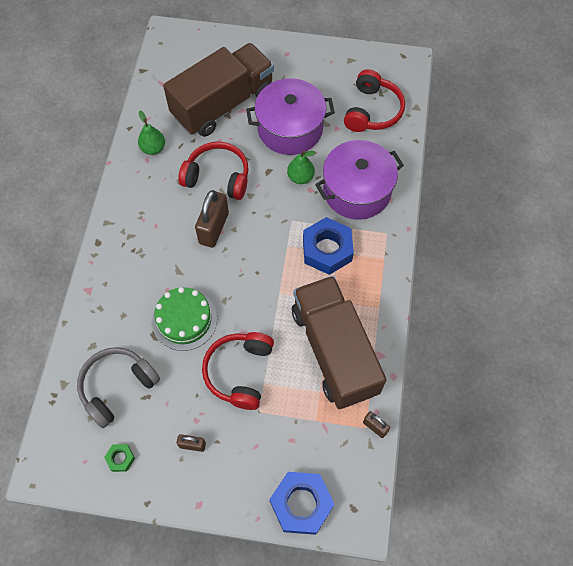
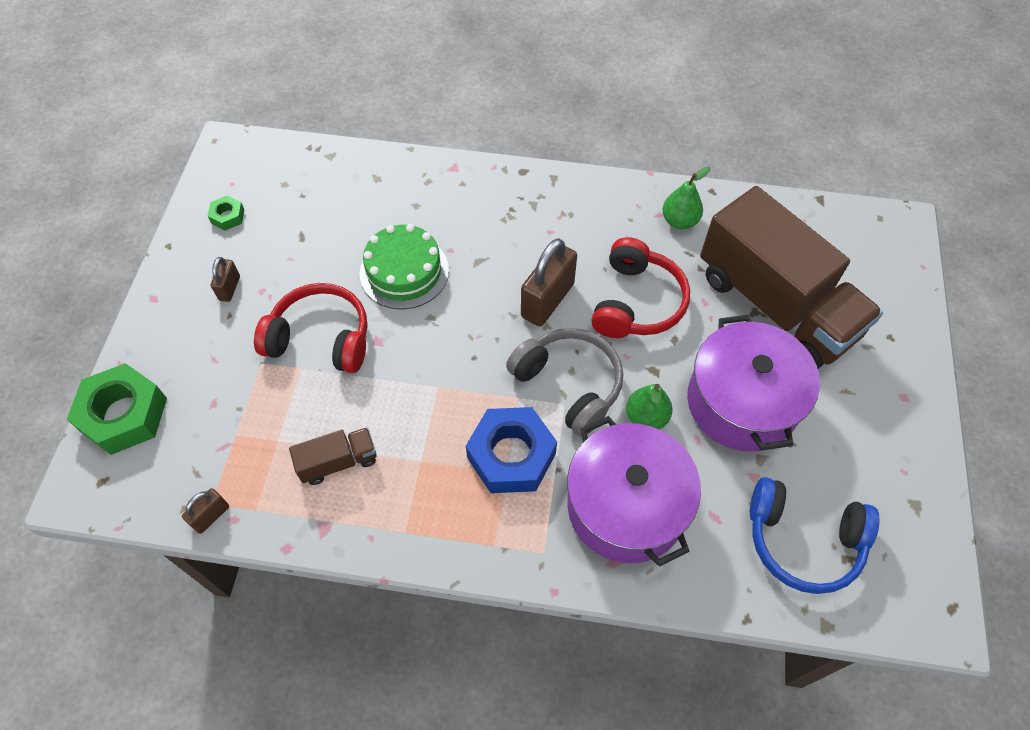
camera: 90 degrees right, 5 degrees down
(117, 387) = (318, 207): grey headphones -> grey headphones (569, 385)
(214, 228) = (547, 300): brown padlock -> brown padlock turned 75 degrees counterclockwise
(301, 504) = (124, 415): blue nut -> green nut
(334, 351) = (338, 462): brown truck -> brown truck, size x0.41
(372, 111) = (803, 540): red headphones -> blue headphones

